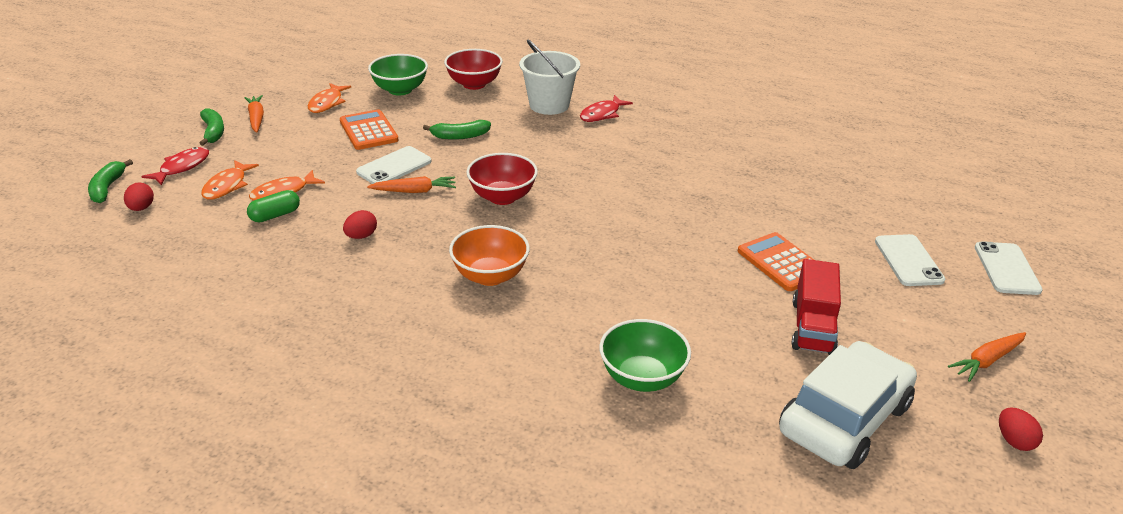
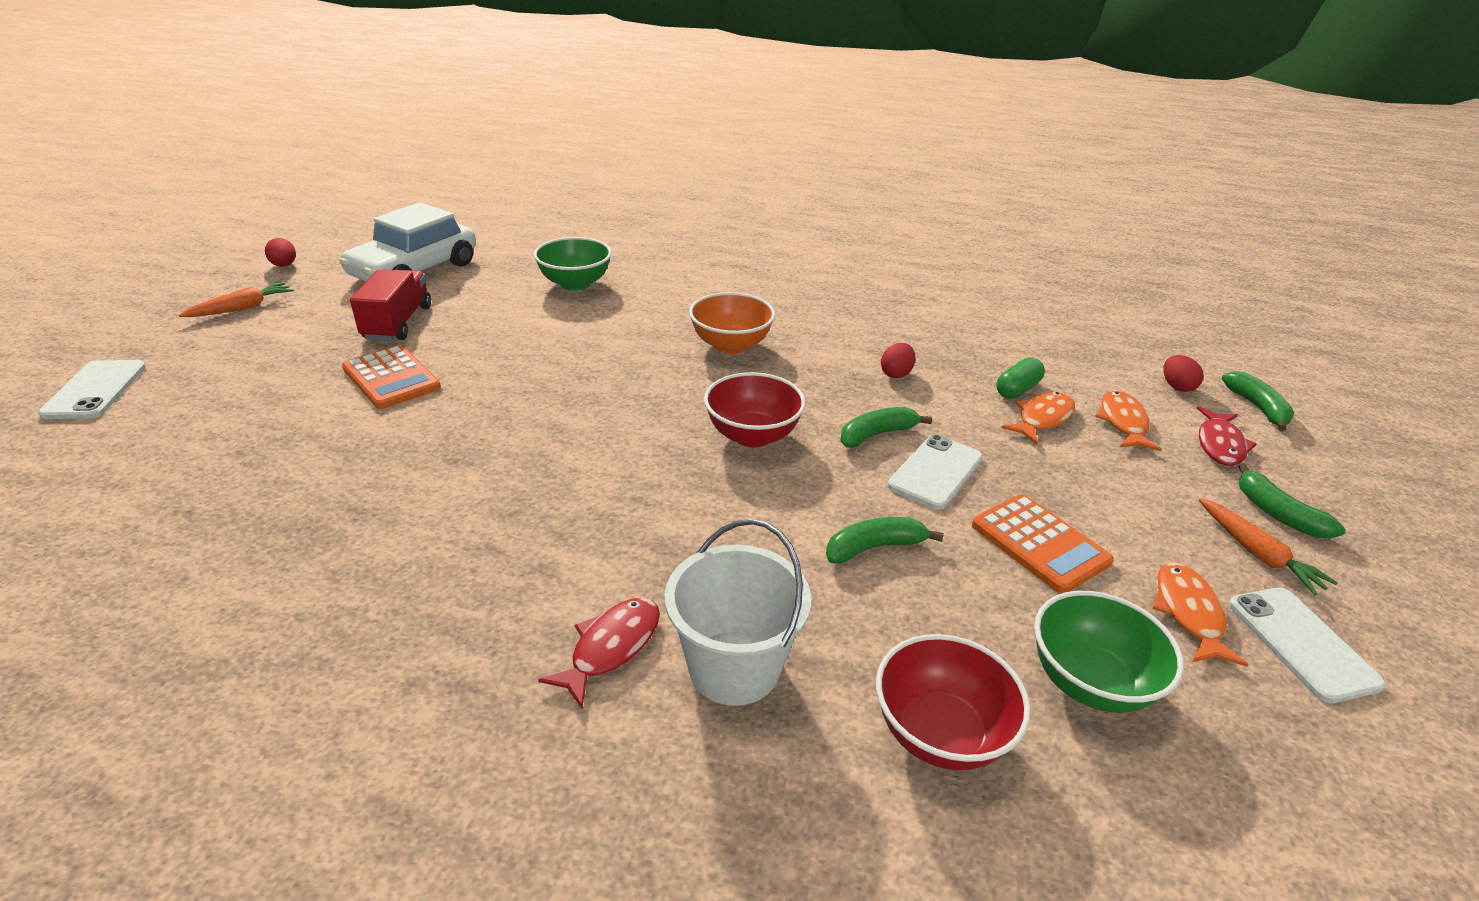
camera: 170 degrees right, 0 degrees up
(415, 191) = (876, 434): orange carrot -> green banana
(908, 261) = (220, 391): white phone -> white phone (1301, 643)

